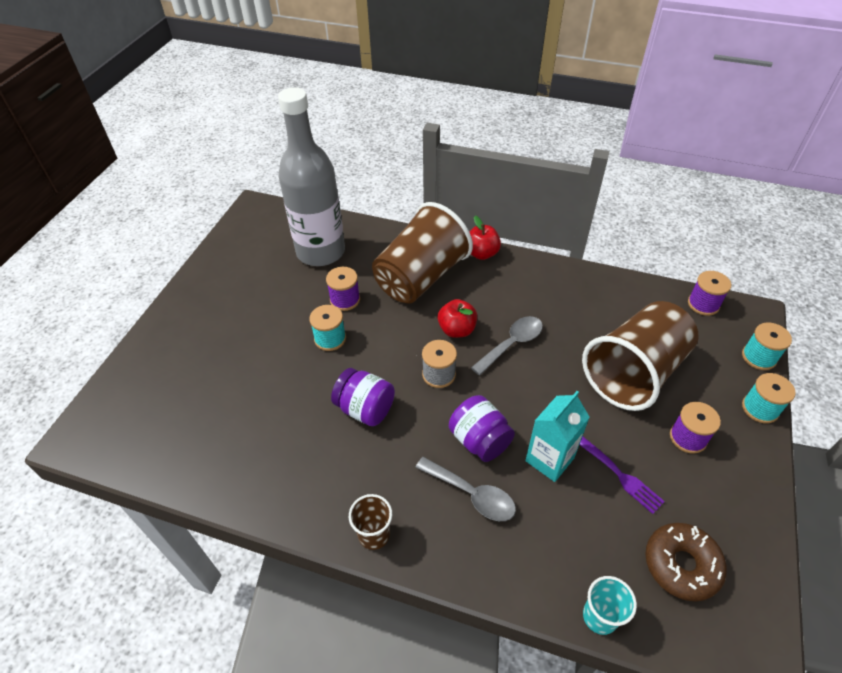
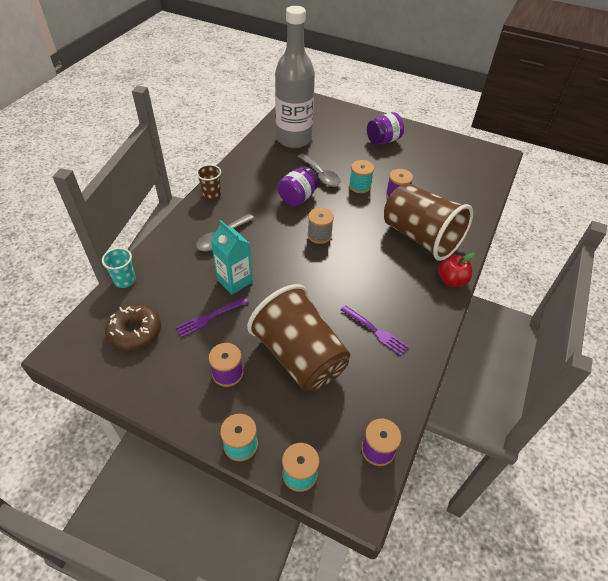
camera: 95 degrees right, 0 degrees up
(321, 252) = (449, 186): grey bottle -> grey bottle (294, 139)
(457, 330) = (361, 251): red apple -> none
(479, 440) = (260, 247): purple jar -> purple jar (383, 140)
(511, 344) = (342, 281): grey spoon -> grey spoon (320, 175)
(573, 312) = (375, 331): none -> purple fork

